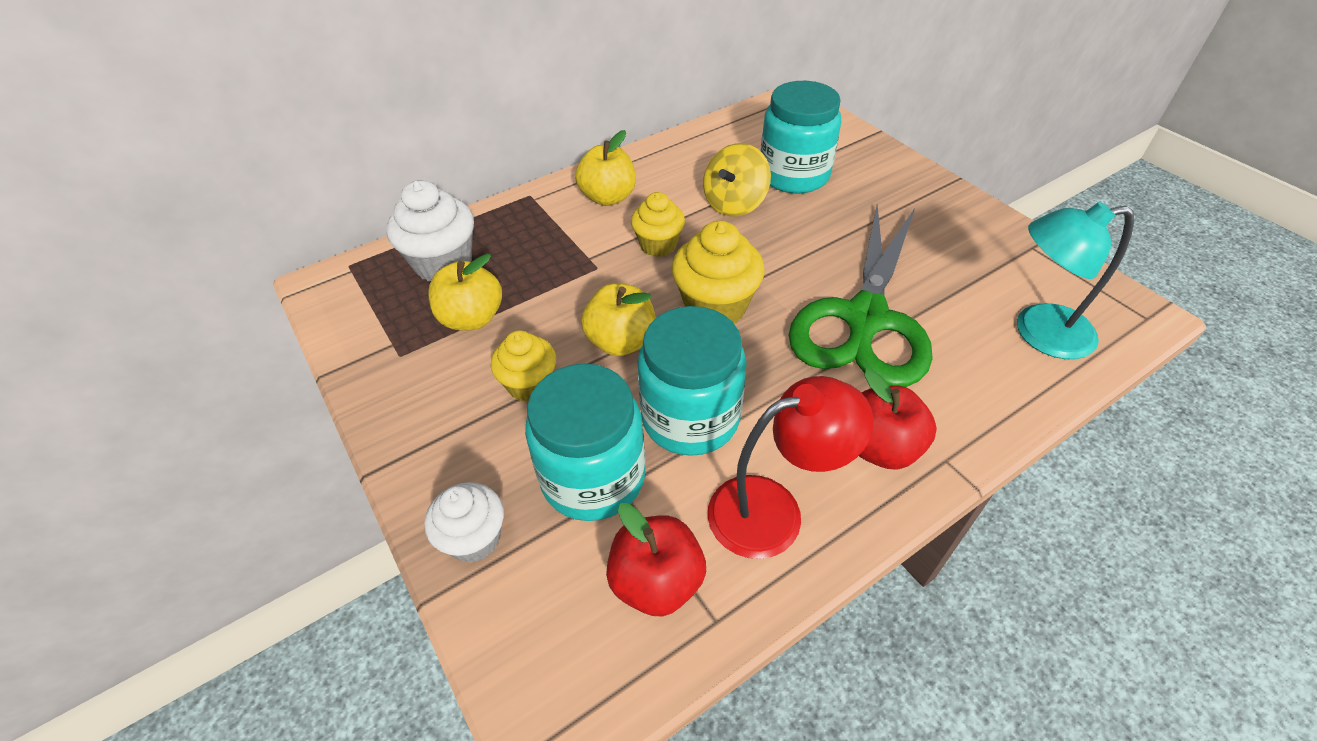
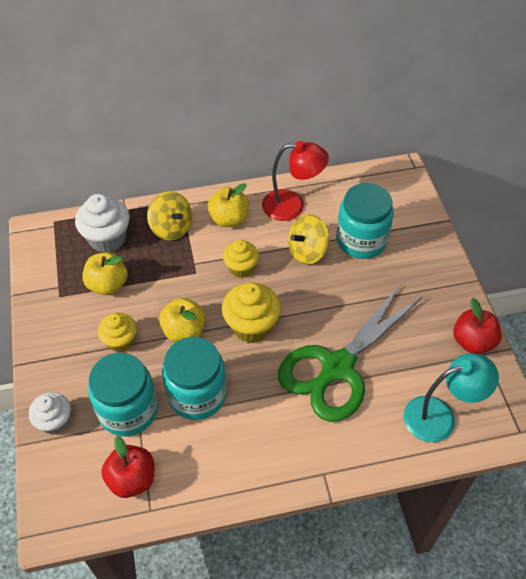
camera: 20 degrees right, 5 degrees up
(533, 227) = (171, 228): none -> yellow spinning top
(773, 510) = (211, 465): red lamp -> red lamp (292, 206)
(880, 447) = (291, 452): red apple -> red apple (472, 342)
(1038, 333) = (440, 416): turquoise lamp -> turquoise lamp turned 150 degrees clockwise

